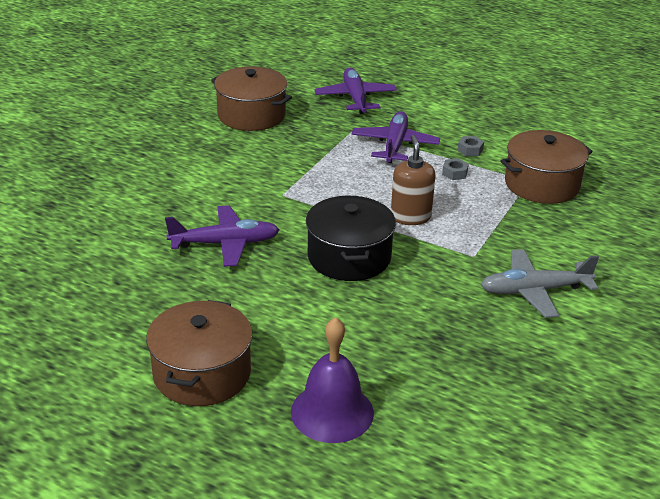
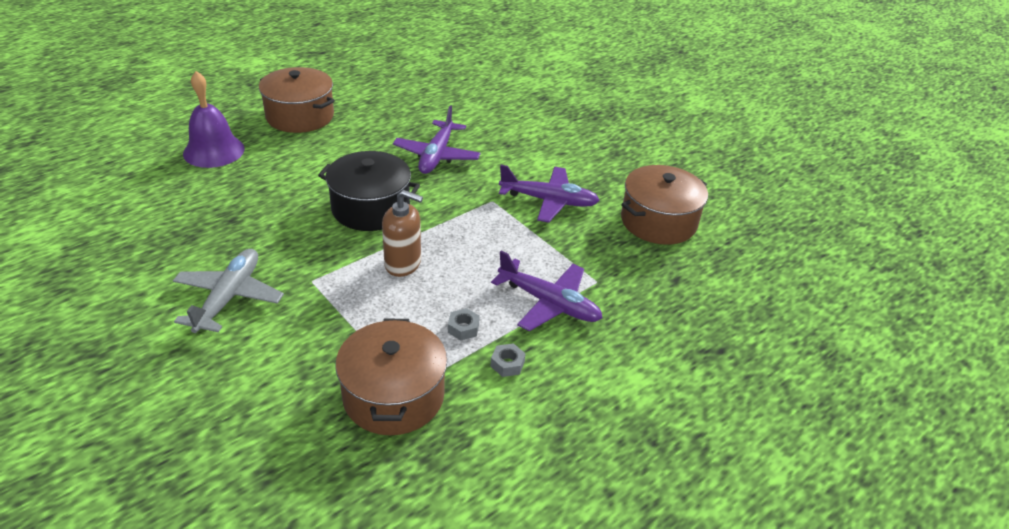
camera: 110 degrees right, 5 degrees up
(355, 98) = (680, 310): purple plane -> purple plane (549, 201)

